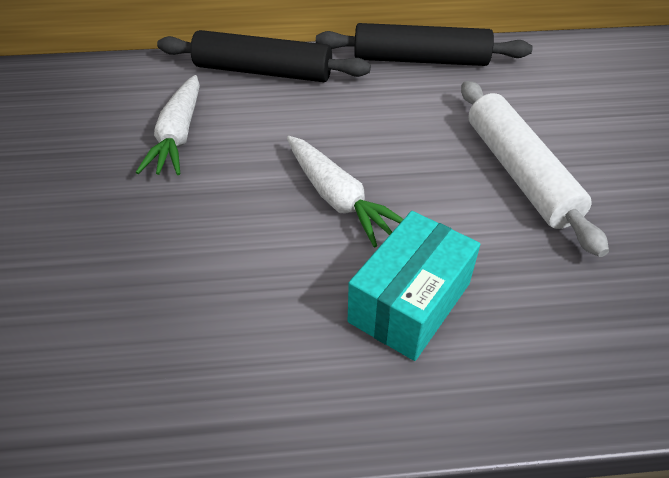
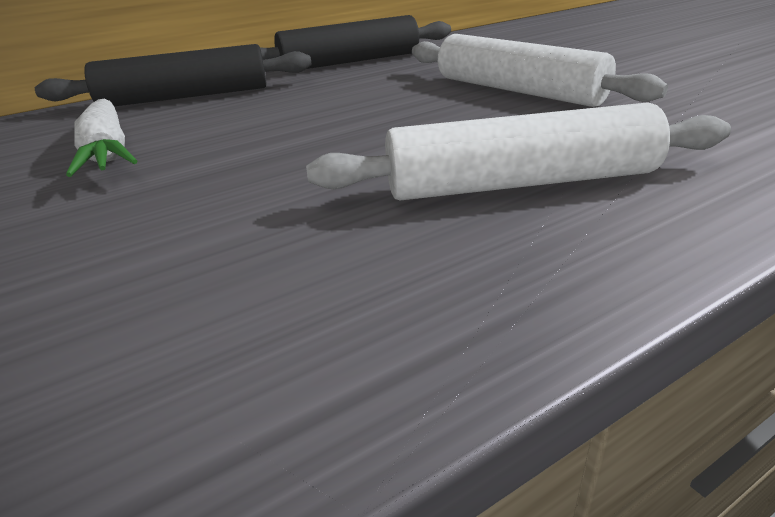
camera: 25 degrees left, 15 degrees down
(338, 199) = (356, 144): white carrot -> none
(410, 302) = (521, 183): turquoise box -> white rolling pin

